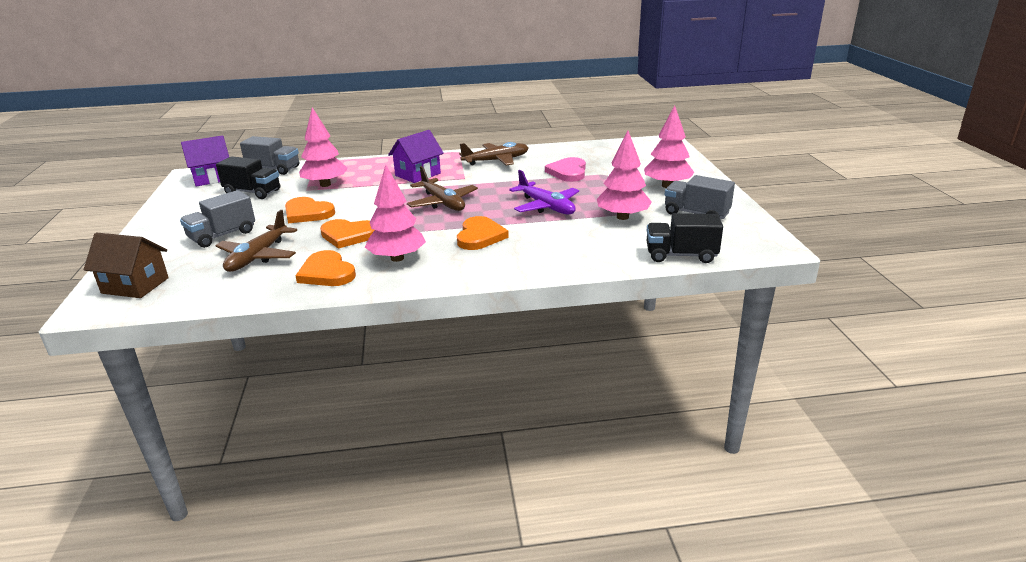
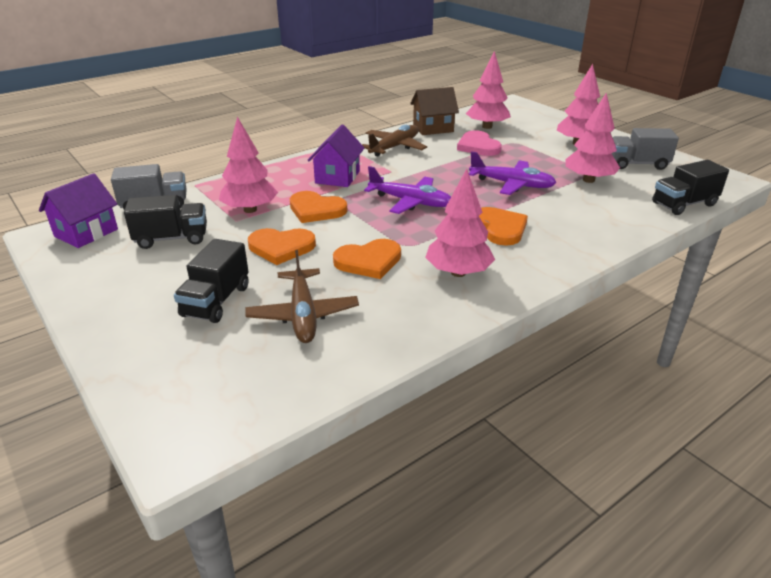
camera: 30 degrees left, 5 degrees up
(135, 285) = (198, 400): brown house -> brown house (433, 128)
(222, 235) = (216, 301): grey truck -> black truck
(327, 273) = (411, 310): orange heart -> orange heart (316, 210)
(442, 203) = (410, 202): brown plane -> purple plane
(603, 158) = (487, 127): none -> pink tree

